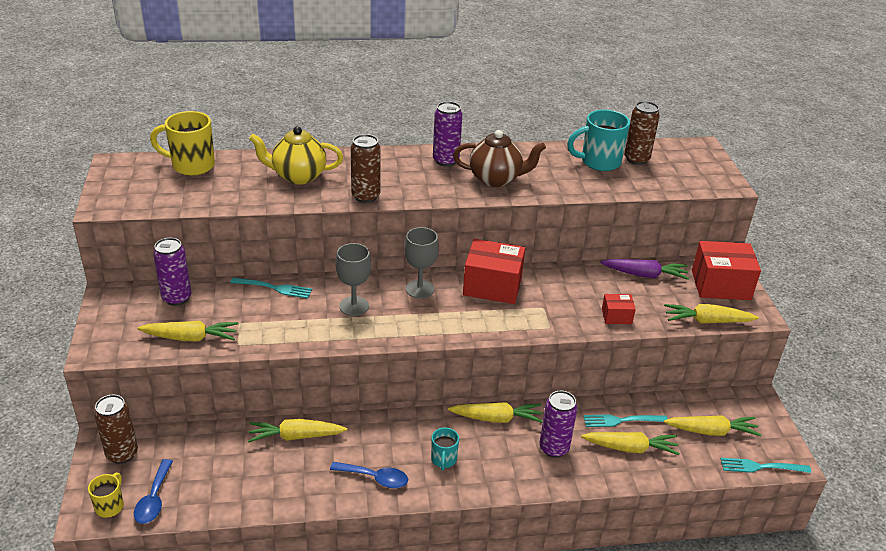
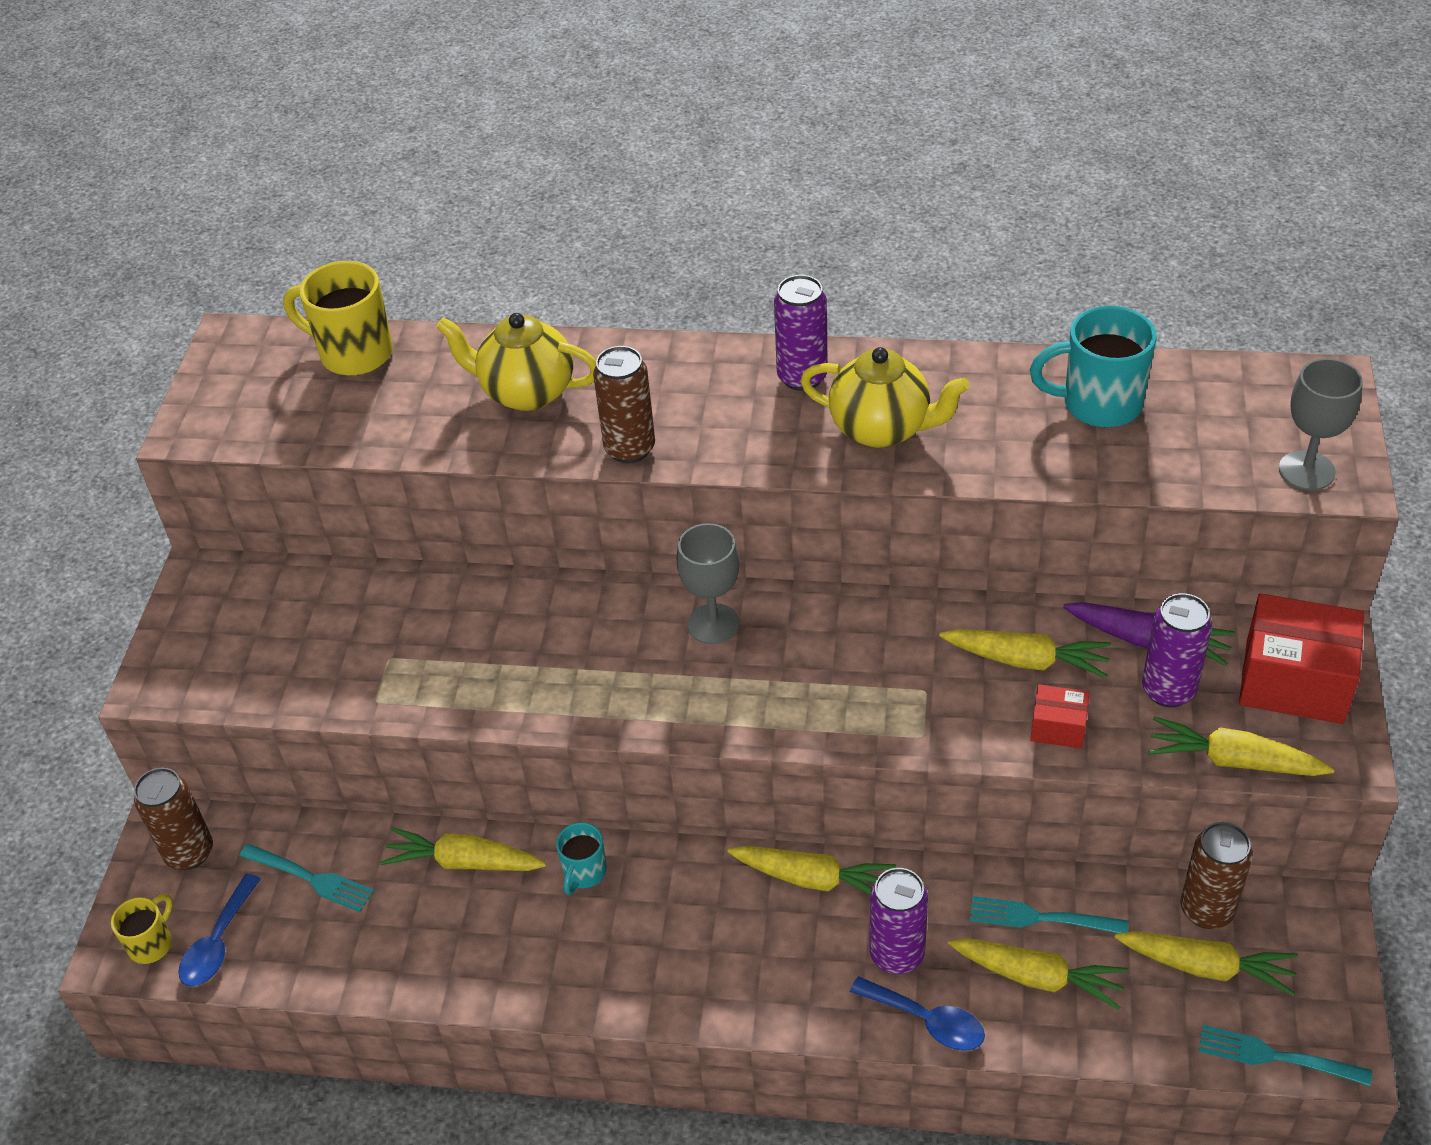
camera: 20 degrees right, 10 degrees up
(176, 298) = (302, 595): purple can -> purple can (1168, 690)
(191, 338) = (304, 678): yellow carrot -> yellow carrot (1026, 660)
(274, 288) = (465, 593): turquoise fork -> turquoise fork (310, 878)
(354, 306) = (588, 647): grey goblet -> grey goblet (1306, 471)
(375, 478) = (571, 962): blue spoon -> blue spoon (927, 1021)
(443, 460) = (696, 946): turquoise mug -> turquoise mug (584, 873)
(492, 286) = (846, 632): red box -> none
(496, 179) = (882, 429): brown teapot -> yellow teapot
(636, 159) = (1178, 403): brown can -> brown can (1206, 910)

